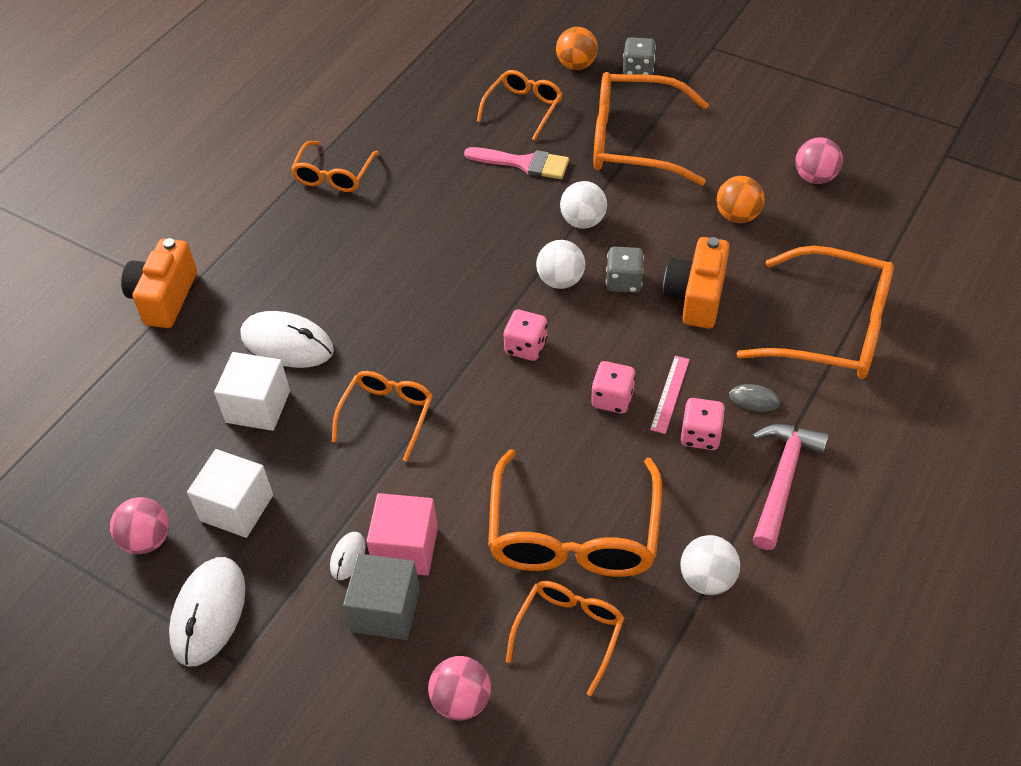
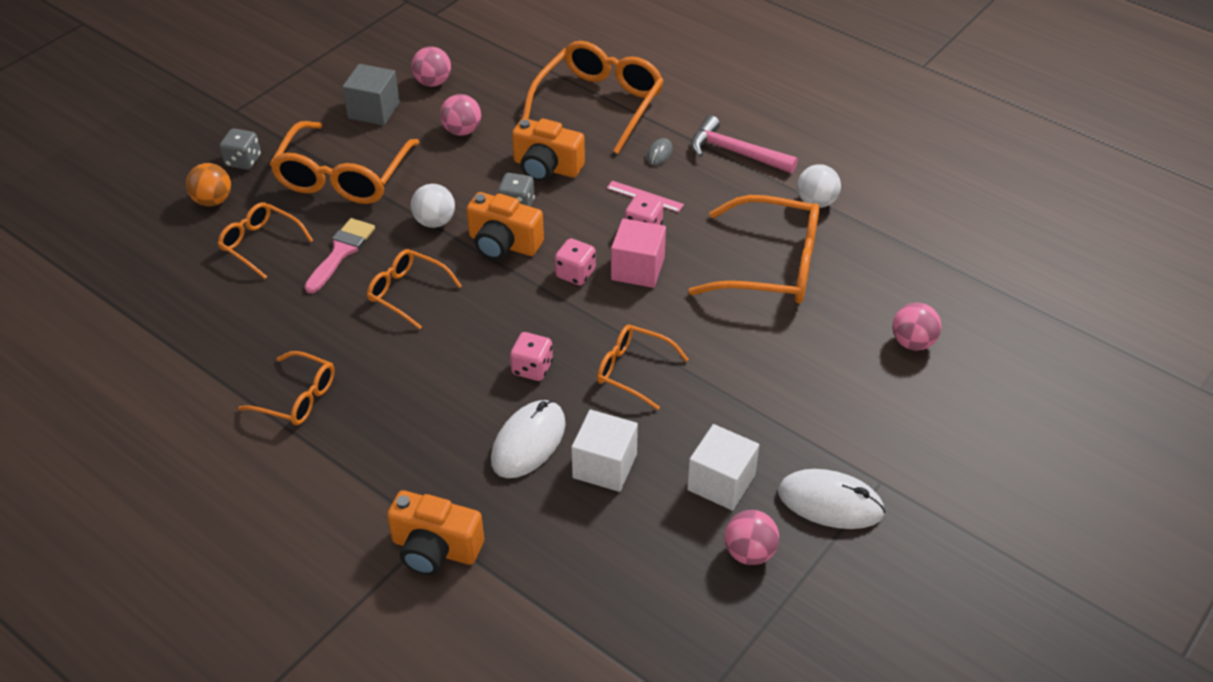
camera: 85 degrees left, 5 degrees down
(348, 557) = (780, 404): white mouse -> none
(385, 610) = (833, 382): grey cube -> grey cube (374, 110)
(406, 548) = (776, 366): pink cube -> pink cube (638, 269)
(560, 280) = (503, 244): white ball -> orange camera
(569, 632) = (857, 278): orange glasses -> orange glasses (407, 292)
(700, 435) = (688, 186): pink dice -> pink dice (532, 368)
(737, 216) = (462, 131): orange ball -> pink ball

